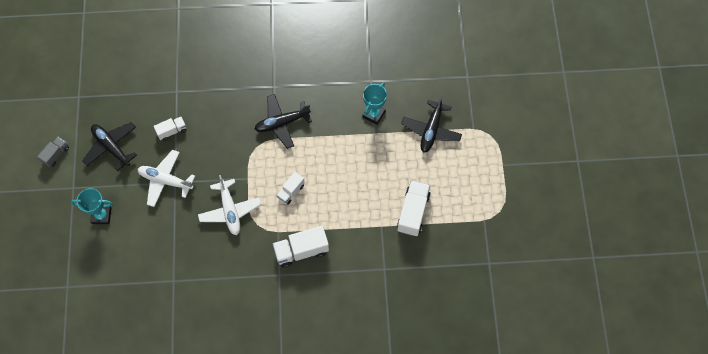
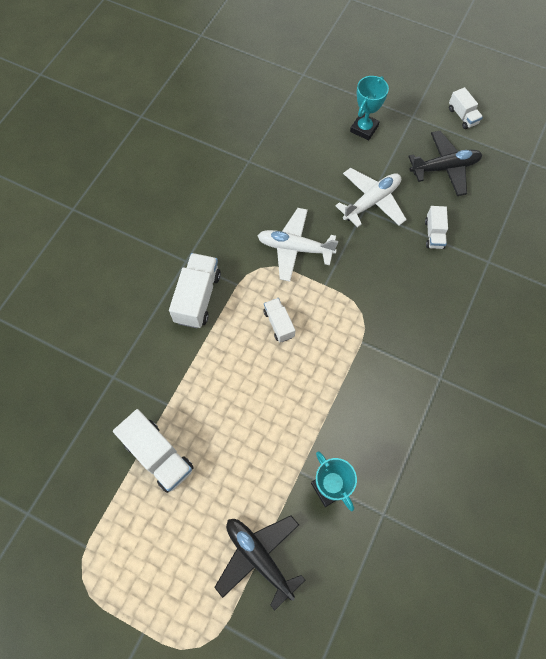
camera: 120 degrees right, 0 degrees up
(56, 154) = (462, 116): grey truck -> white truck
(282, 123) = (379, 361): black plane -> none

